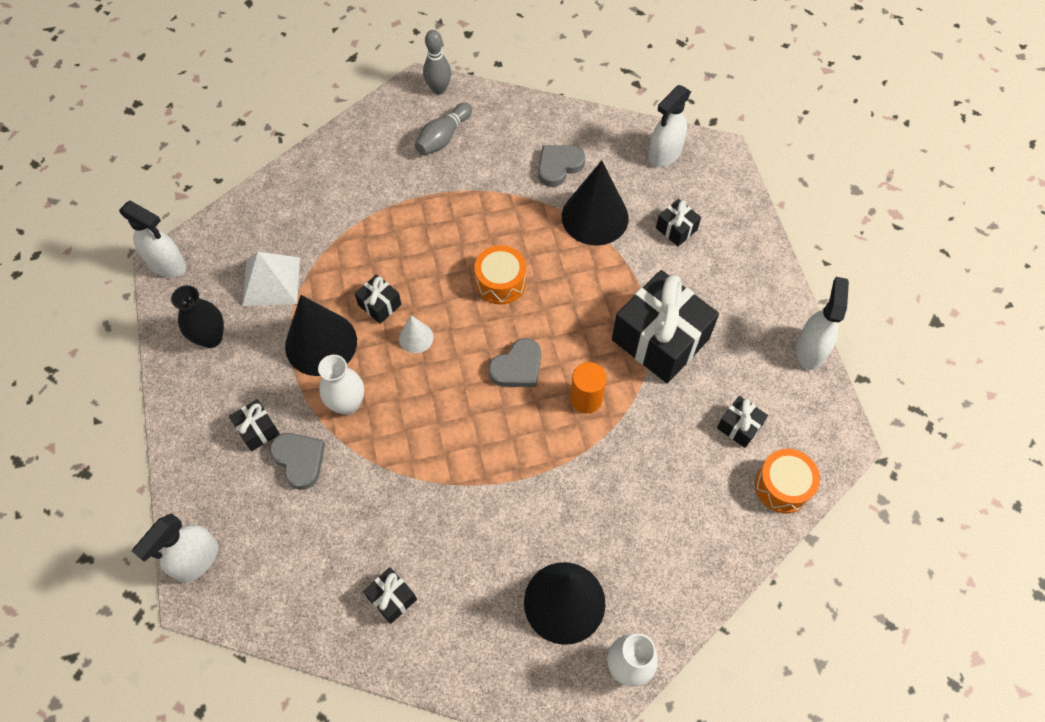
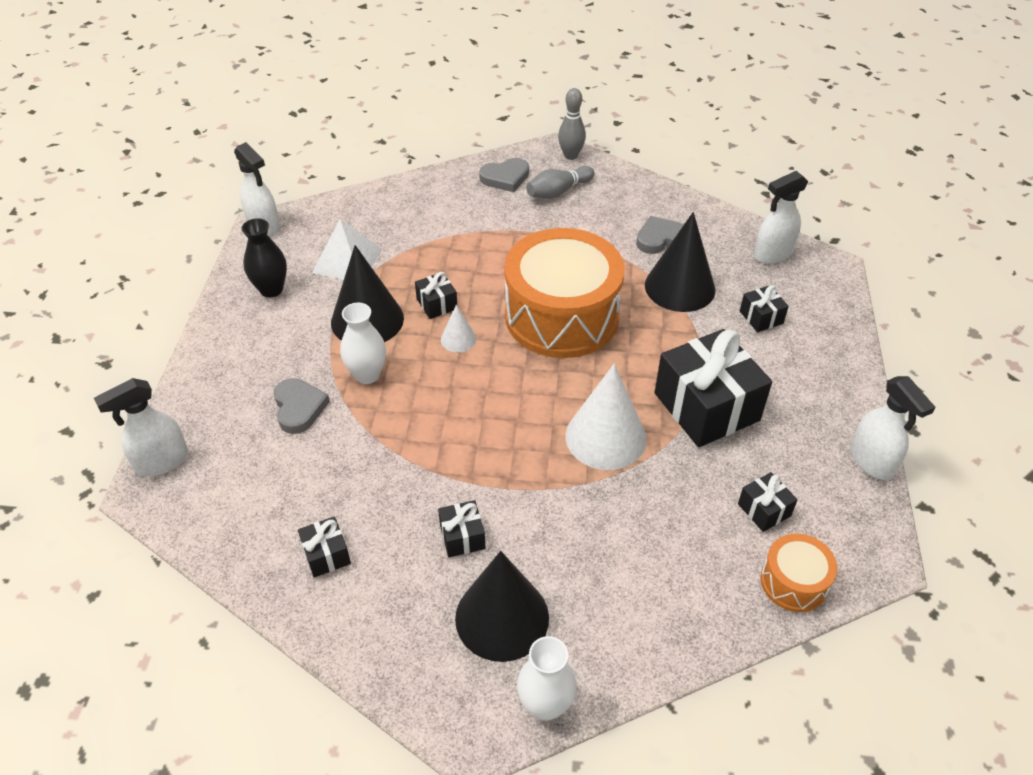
camera: 20 degrees right, 15 degrees down
(257, 430) = (274, 372): black gift -> black gift (462, 536)
(500, 282) = (562, 316): orange drum -> orange drum, size x2.18
(517, 367) = (547, 390): grey heart -> grey heart (505, 178)
(586, 399) = (605, 437): orange cylinder -> white cone
(810, 350) = (872, 461): white spray bottle -> white spray bottle turned 120 degrees clockwise

